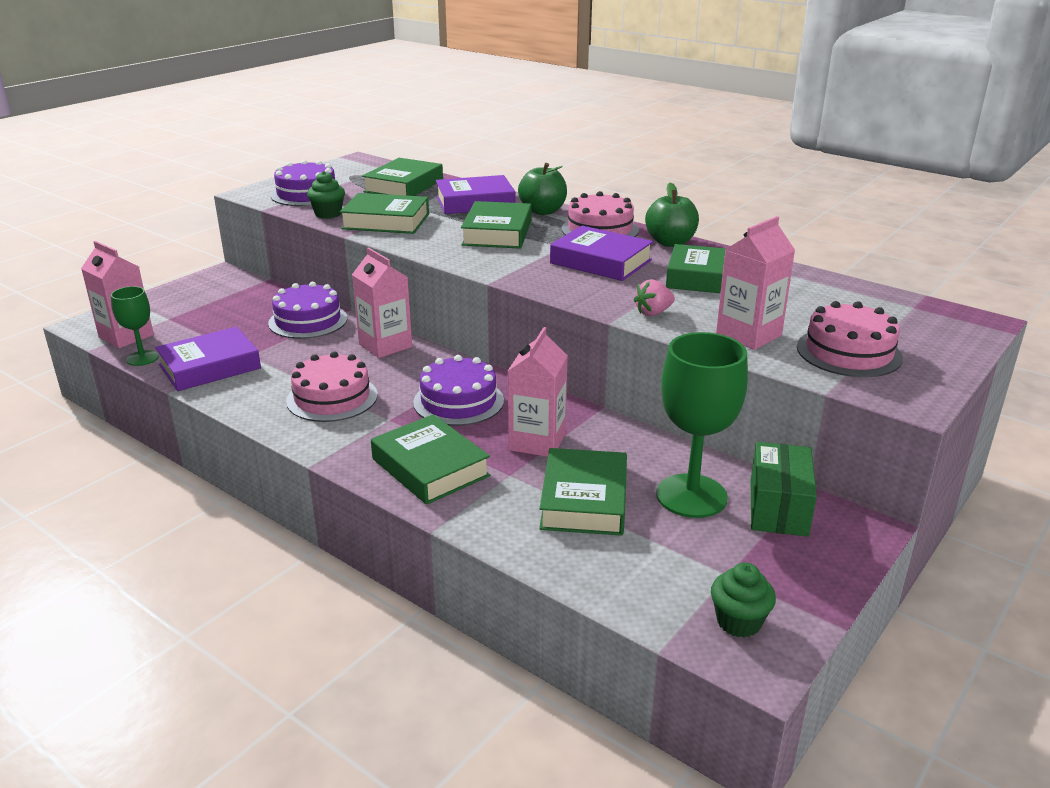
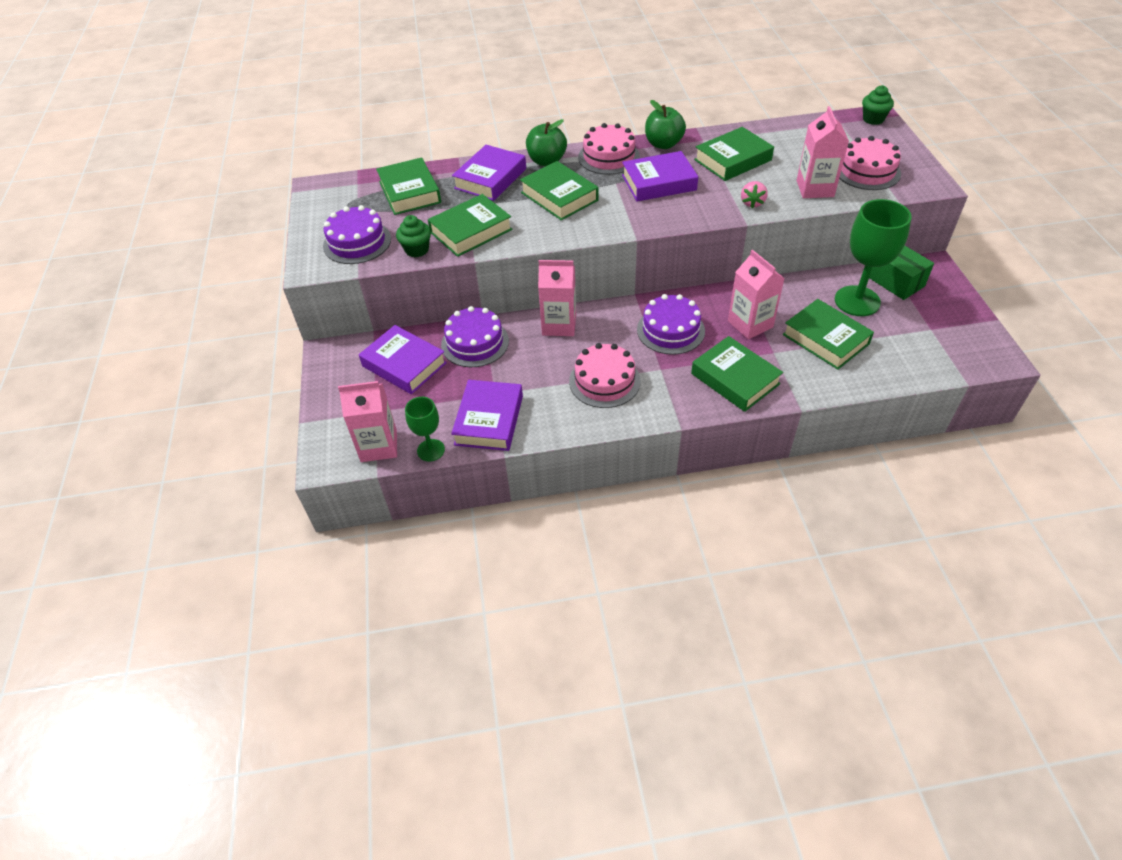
camera: 45 degrees left, 20 degrees up
(241, 305) = (404, 364): none -> purple book
(430, 467) = (735, 379): green book -> green book turned 45 degrees clockwise
(738, 622) = (968, 347): green cupcake -> green cupcake (873, 119)

